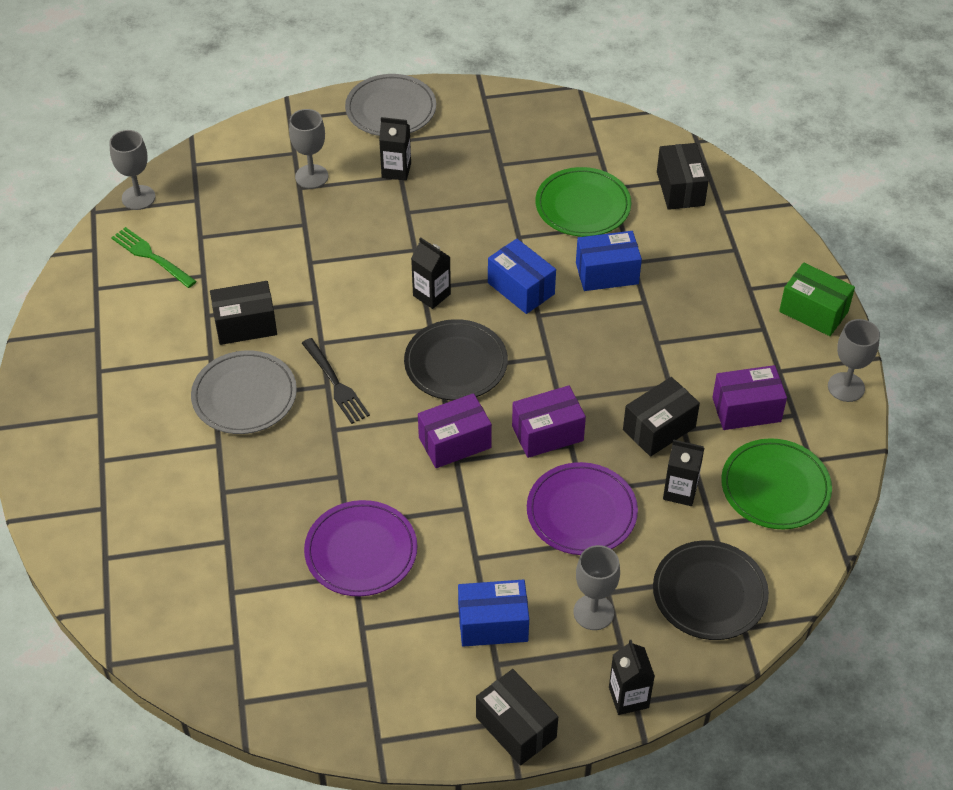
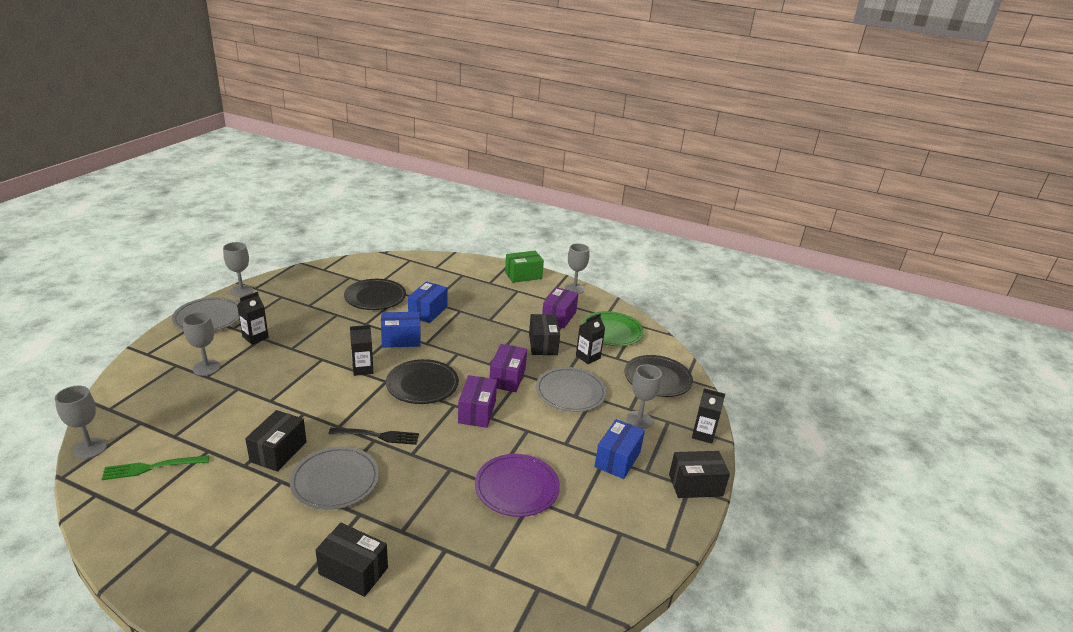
camera: 60 degrees left, 20 degrees down
(466, 92) = (241, 291): none -> grey goblet
(581, 512) = (570, 392): purple plate -> grey plate
(583, 206) = (375, 297): green plate -> black plate
(680, 189) = (406, 269): black box -> black box (353, 571)

